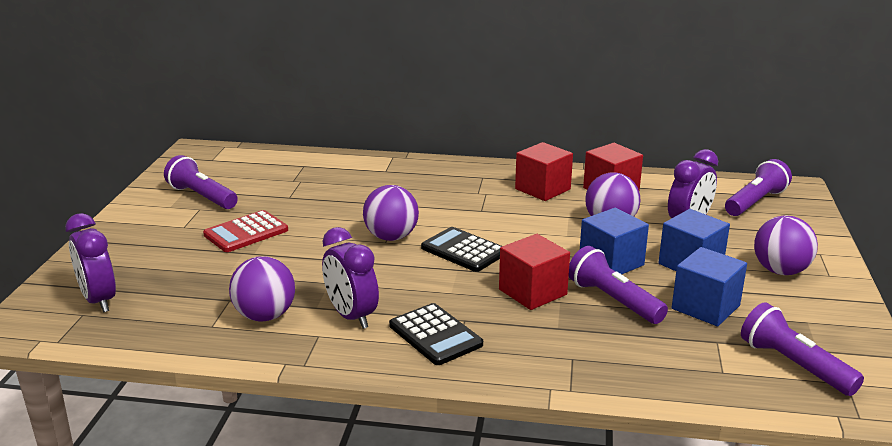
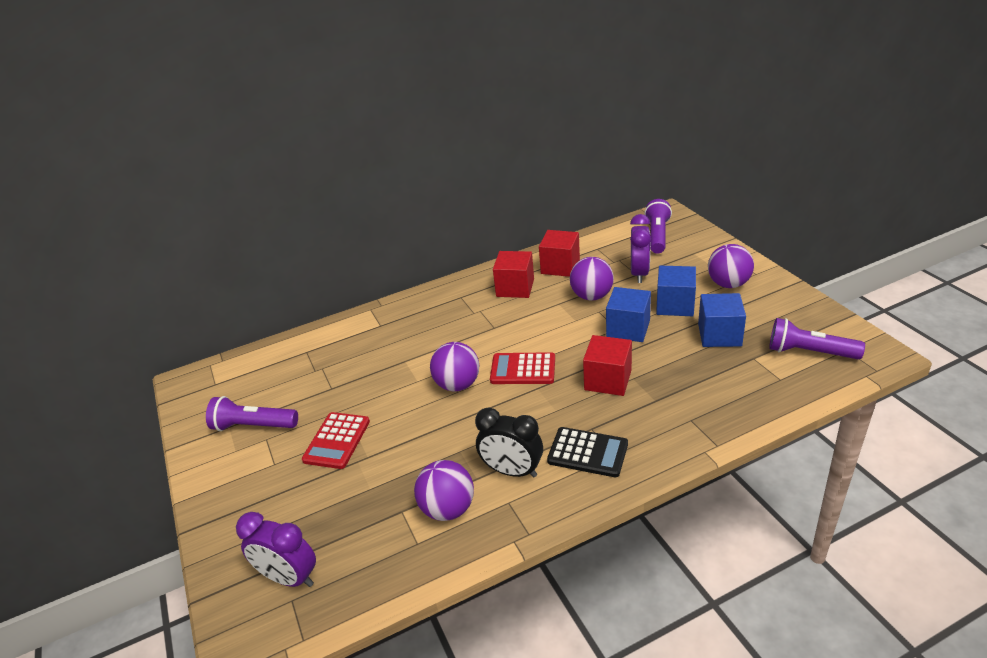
camera: 30 degrees left, 10 degrees up
(351, 316) = (512, 471): purple clock -> black clock
(463, 250) = (523, 369): black calculator -> red calculator
(613, 301) = (663, 359): purple flashlight -> none

